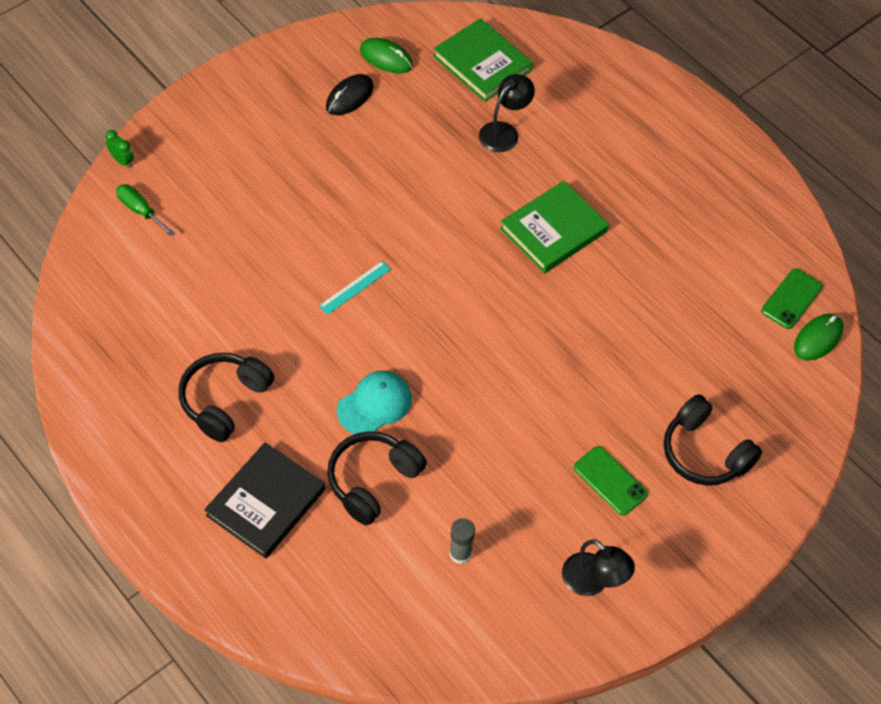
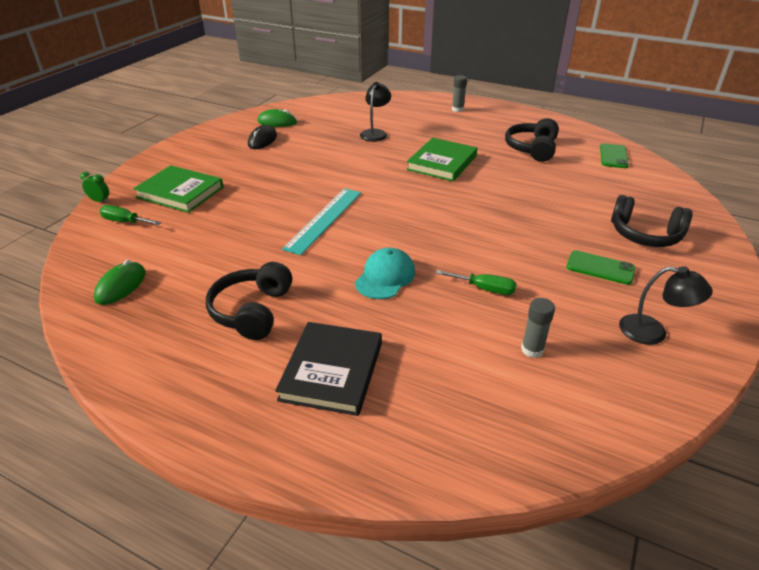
camera: 20 degrees left, 20 degrees down
(355, 287) = (324, 219): turquoise ruler -> turquoise ruler, size x1.81
(373, 481) = (419, 325): black headphones -> black headphones (532, 149)
(466, 461) = (484, 289): none -> green screwdriver
(482, 63) = (340, 113): green book -> green book (180, 192)
(653, 112) = (457, 109): none -> grey glue stick
(818, 338) = (648, 167): green mouse -> green mouse (121, 286)

